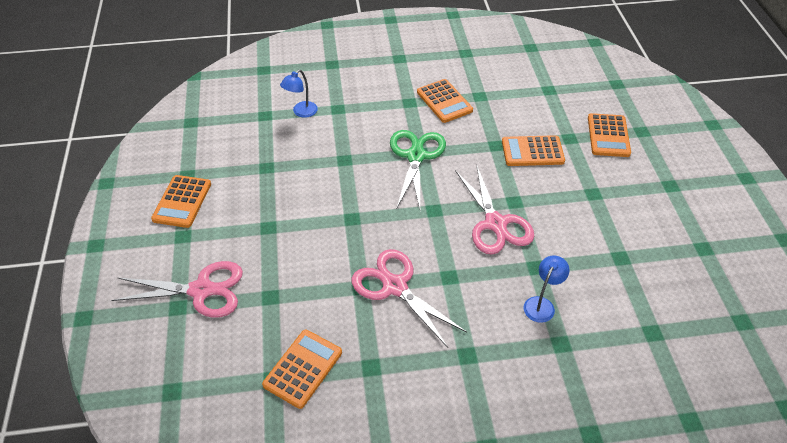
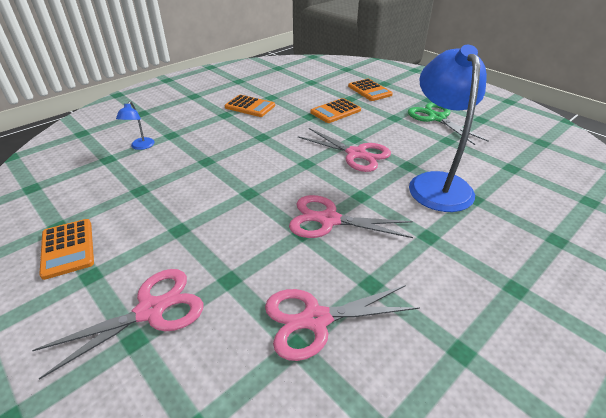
camera: 35 degrees left, 10 degrees down
(303, 368) = (316, 319): orange calculator -> pink scissors
(416, 156) = (260, 140): green scissors -> green scissors (436, 118)
(541, 304) = (436, 183): blue lamp -> blue lamp, size x2.43

